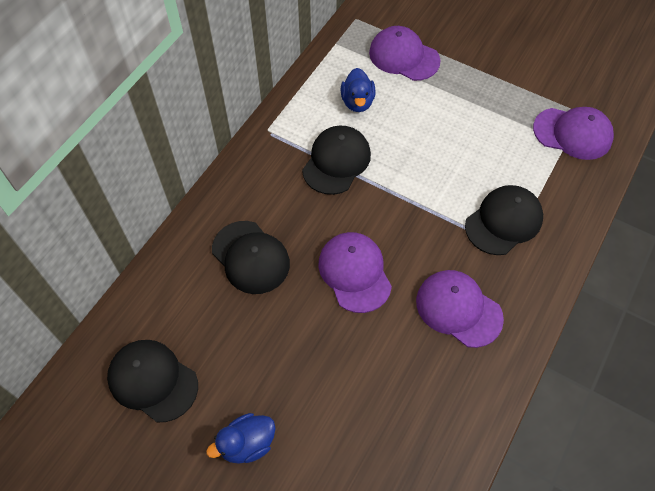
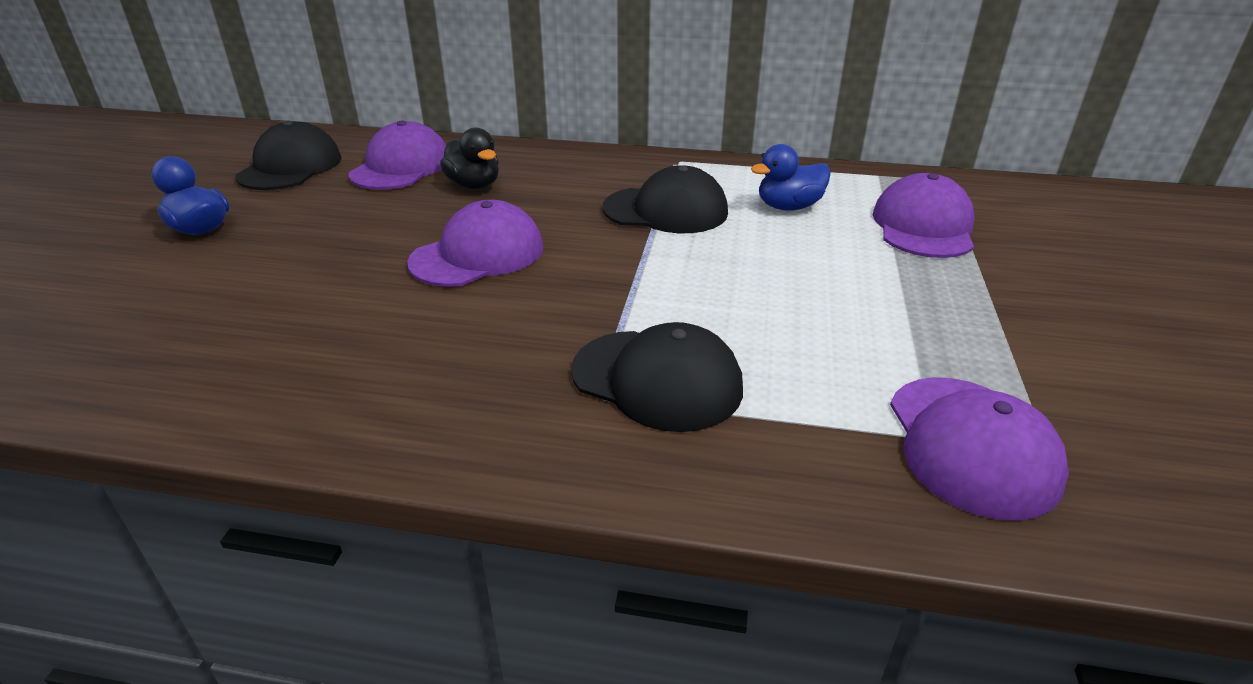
camera: 70 degrees right, 25 degrees down
(251, 257) = (474, 185): black cap -> black duck
(458, 309) = (439, 357): purple cap -> purple cap (401, 167)

